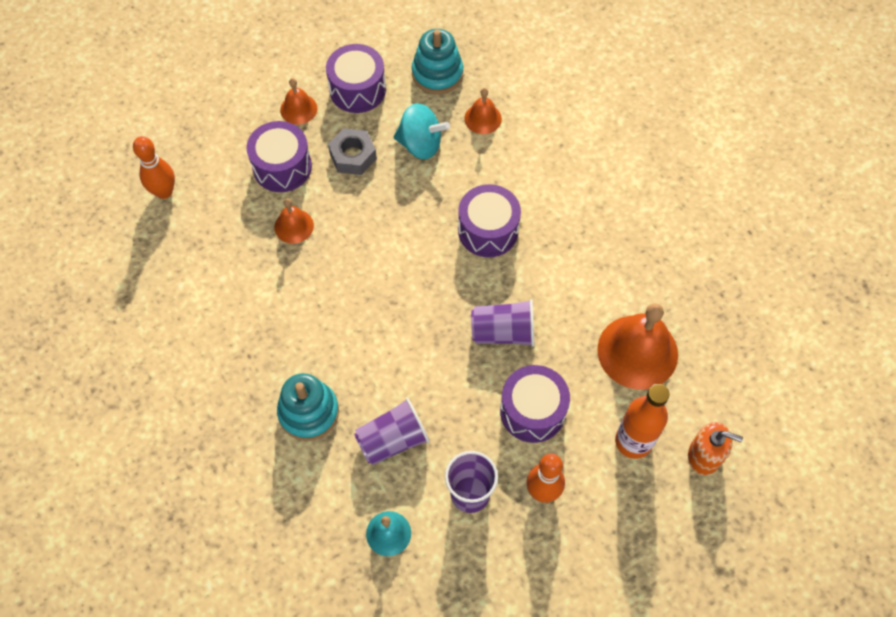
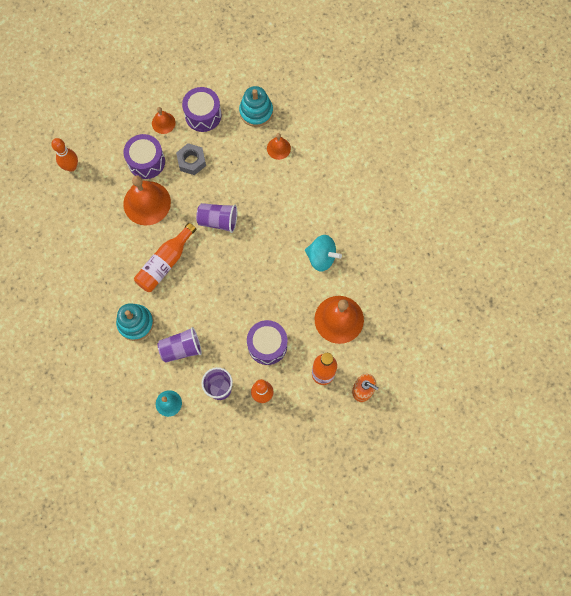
camera: 10 degrees right, 10 degrees up
(294, 226) = (147, 203): orange bell -> orange bell, size x1.93
(340, 311) = (165, 263): none -> orange bottle
(420, 144) = (235, 160): turquoise spinning top -> turquoise spinning top (321, 257)
(488, 230) = (265, 225): purple drum -> none
(503, 332) = (260, 293): purple cup -> purple cup (218, 221)

